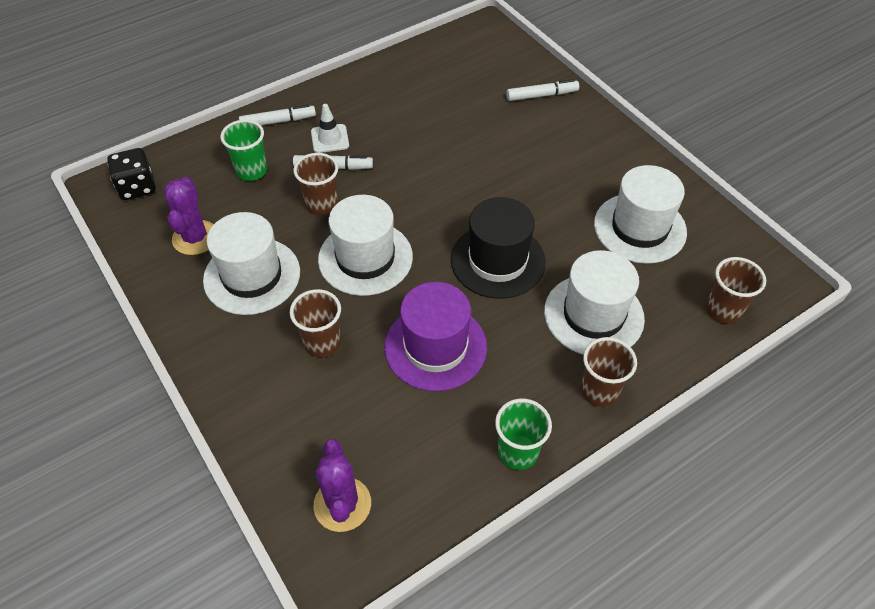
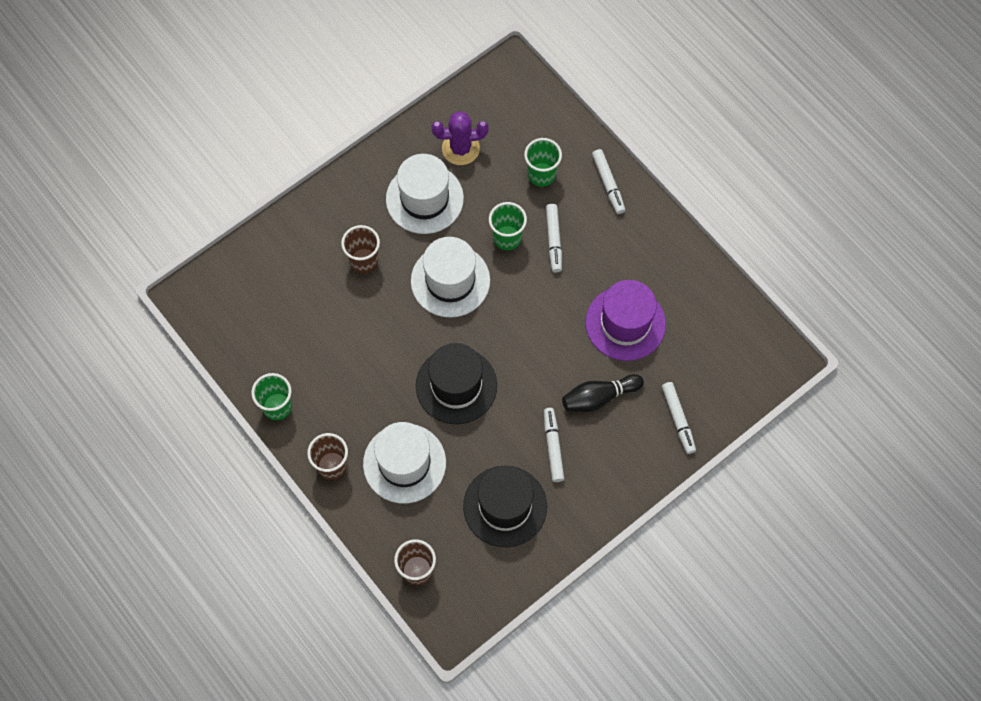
camera: 85 degrees right, 15 degrees up
(137, 187) = (513, 91): black dice -> none
(322, 204) = (507, 238): brown cup -> green cup
(330, 139) = (590, 231): white traffic cone -> none
(342, 504) = (233, 294): purple cactus -> none
(435, 347) = (365, 343): purple hat -> purple hat (625, 323)
(517, 147) = (599, 397): none -> black bowling pin
(571, 185) = (553, 446): none -> white marker
(639, 228) = (505, 506): white hat -> black hat

